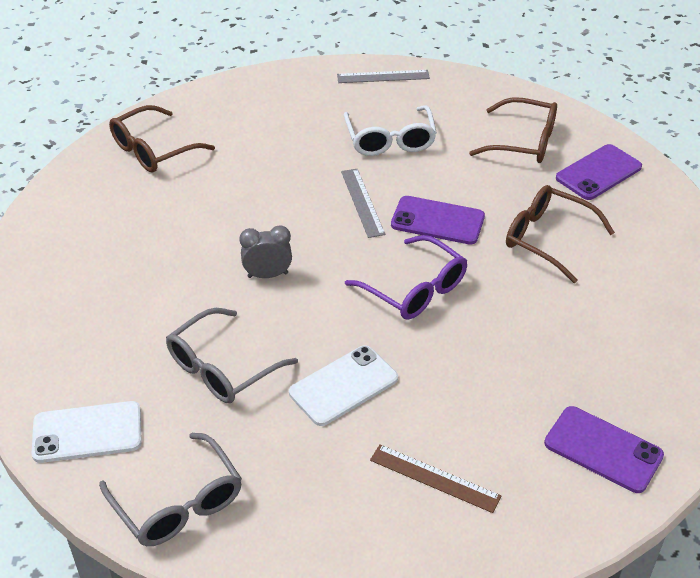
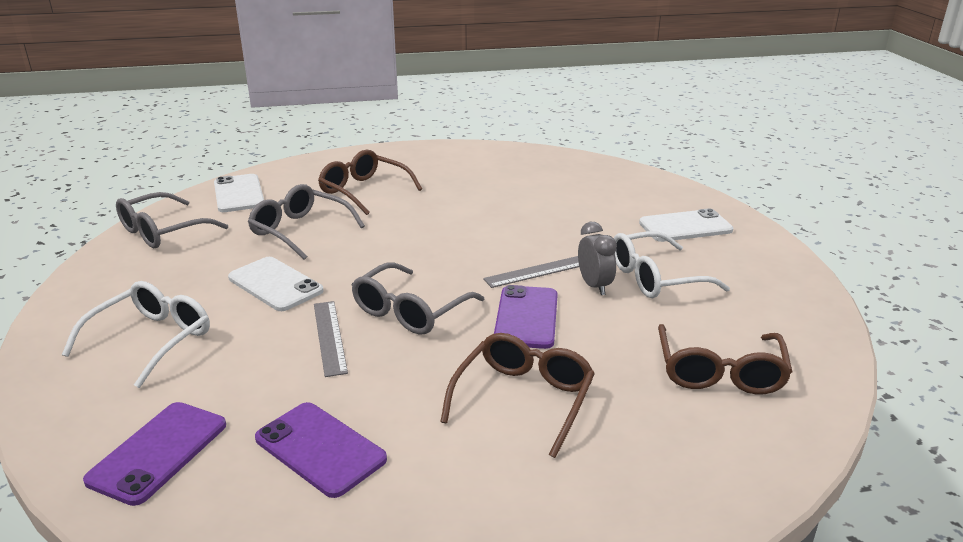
camera: 80 degrees right, 15 degrees down
(153, 150) = (564, 173): brown glasses -> brown glasses (364, 191)
(267, 275) = (416, 236): grey clock -> grey clock (594, 286)
(304, 103) = (685, 226): none -> white phone
(383, 76) = (775, 264): grey ruler -> grey ruler (329, 337)
(415, 289) = (410, 311): purple glasses -> grey glasses
(434, 478) = (152, 340): brown ruler -> white glasses
(598, 172) = (692, 444): purple phone -> purple phone (320, 449)

